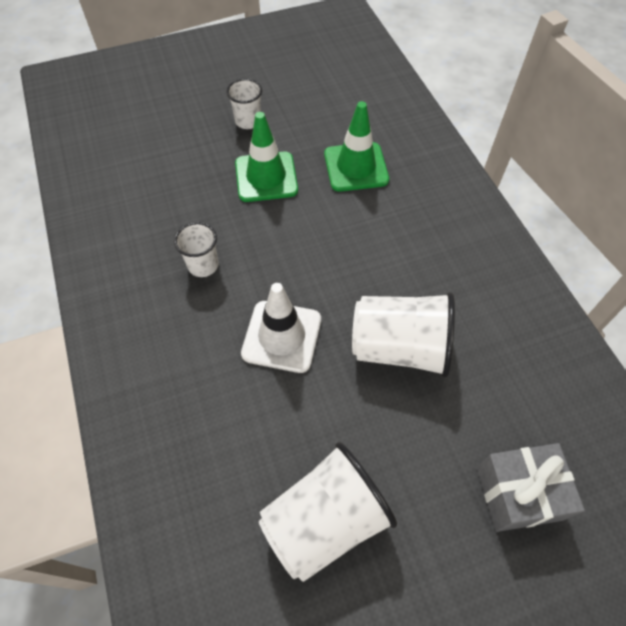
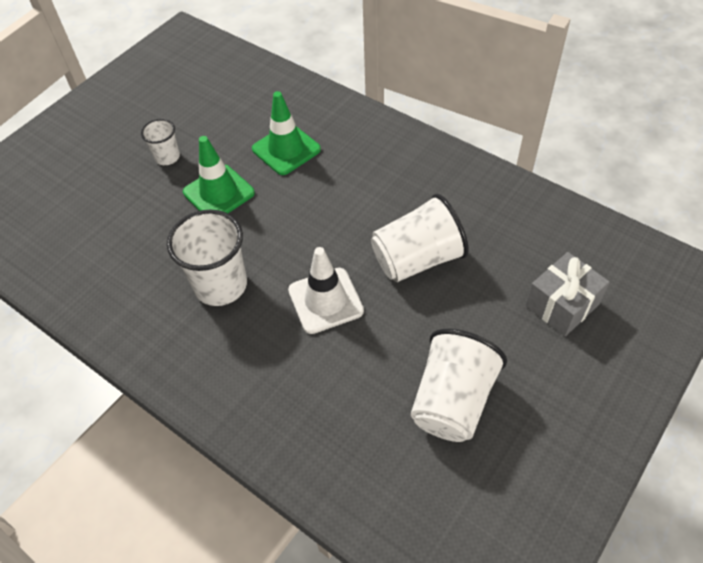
camera: 30 degrees left, 5 degrees down
(203, 265) = (220, 285): white cup -> white cup, size x1.84

